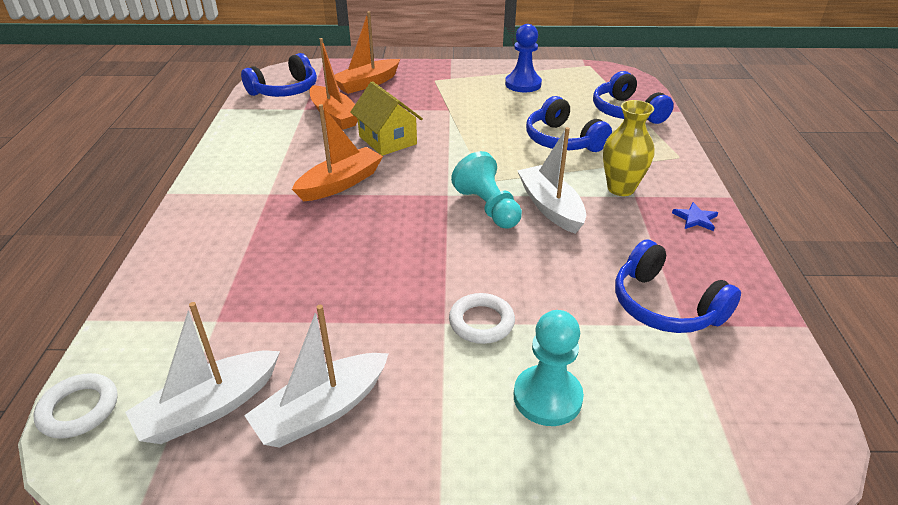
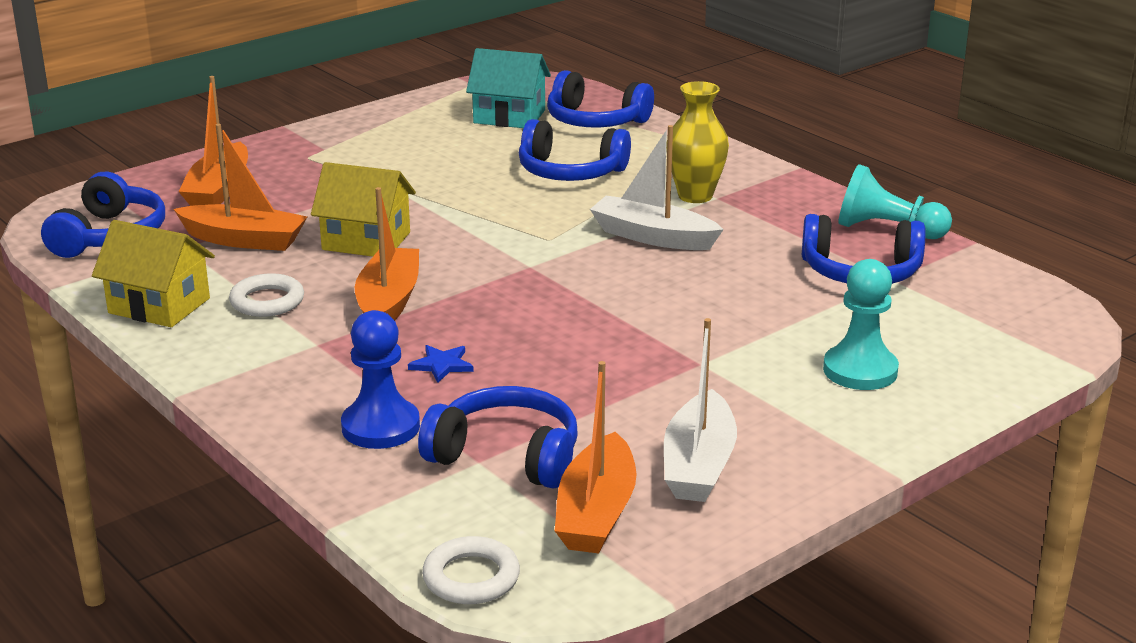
camera: 40 degrees left, 10 degrees down
(210, 407) = (596, 513): white boat -> orange boat
(234, 326) = (506, 456): none -> blue headphones
(243, 137) = (159, 306): none -> yellow house
(481, 322) = (732, 348): white ring -> white ring (267, 301)
(488, 207) = (592, 261): turquoise pawn -> turquoise pawn (887, 230)
(523, 84) = (431, 127): blue pawn -> blue pawn (380, 427)
(577, 92) = (509, 116): none -> turquoise house
(695, 218) = (796, 196): blue star -> blue star (442, 365)

